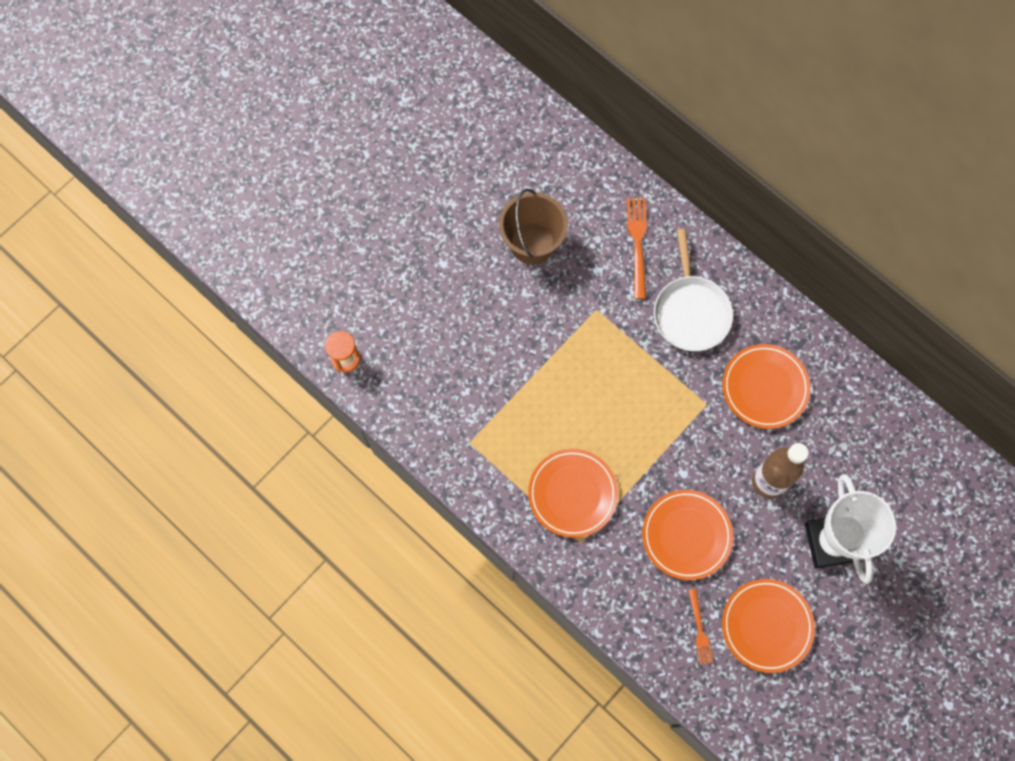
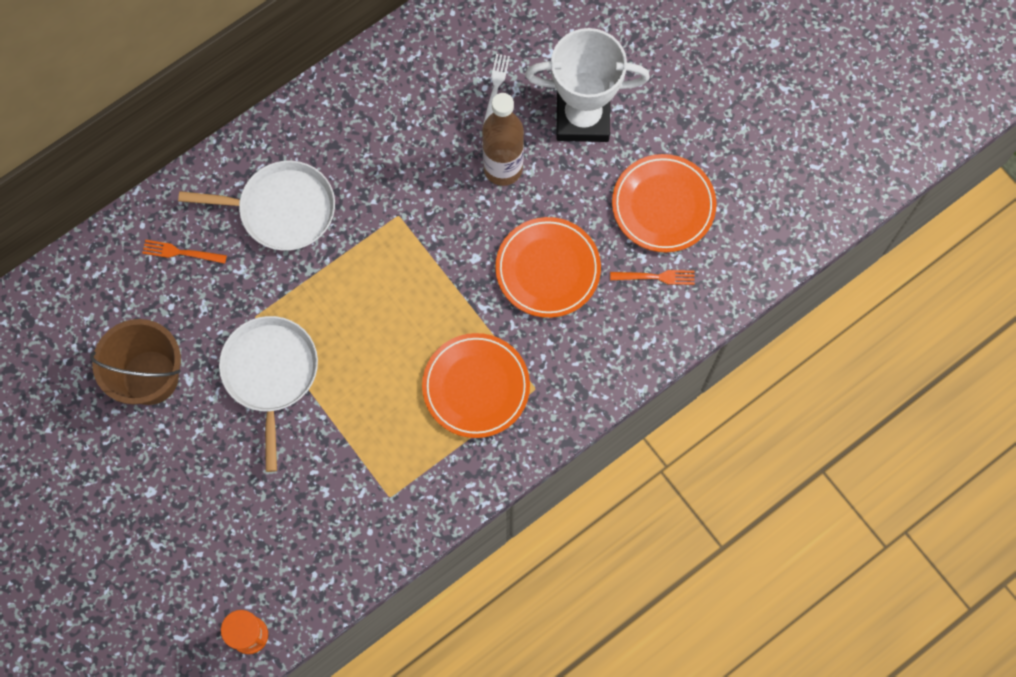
camera: 80 degrees left, 0 degrees up
(552, 331) = (270, 374): none -> white pan
(637, 243) = (181, 252): orange fork -> orange fork, size x0.63
(765, 387) = (392, 148): orange plate -> none
(840, 463) = (495, 88): none -> white fork

